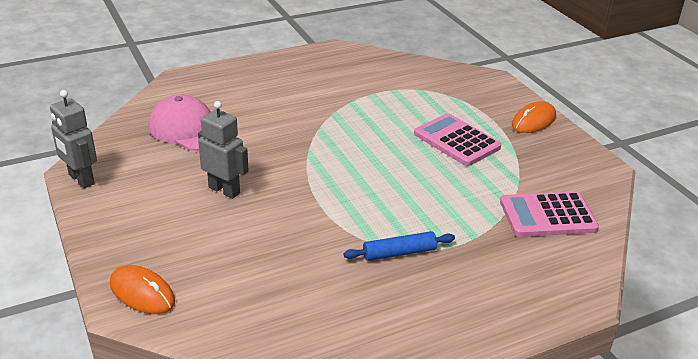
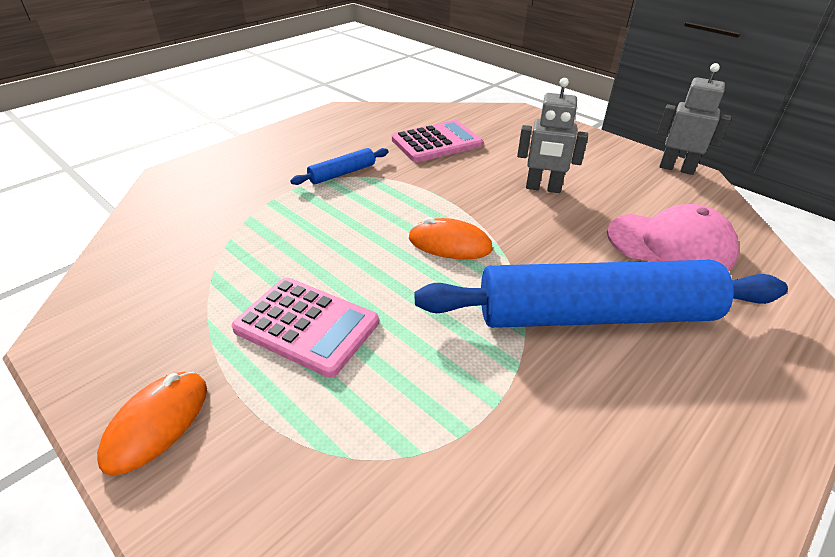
camera: 160 degrees right, 5 degrees up
(142, 293) = (515, 117): orange mouse -> orange mouse (450, 244)
(288, 109) = (595, 315): none -> blue rolling pin
(547, 215) = (182, 239): pink calculator -> pink calculator (436, 142)

